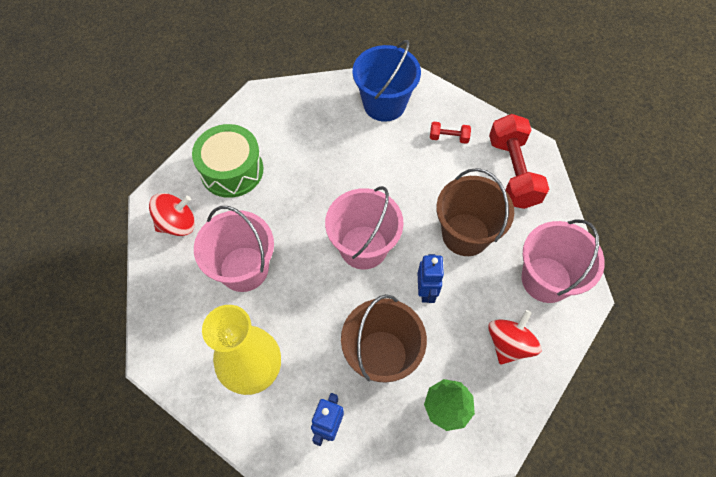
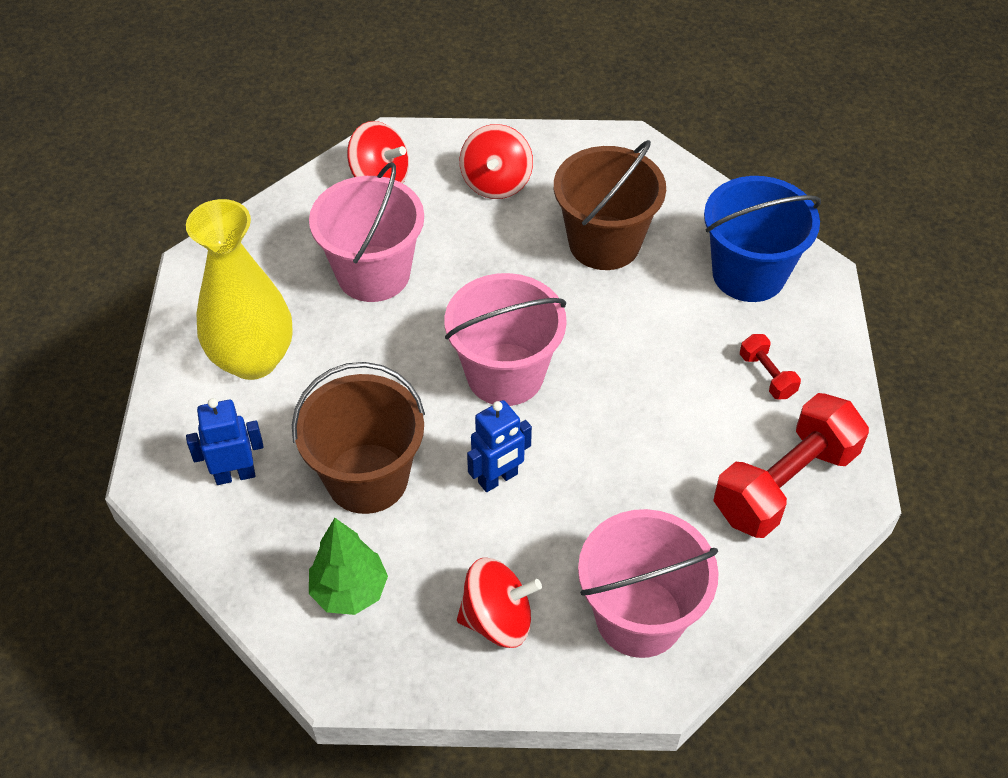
camera: 55 degrees right, 10 degrees down
(232, 170) = (496, 182): green drum -> red spinning top
(465, 234) = (625, 479): brown bucket -> brown bucket (604, 243)

